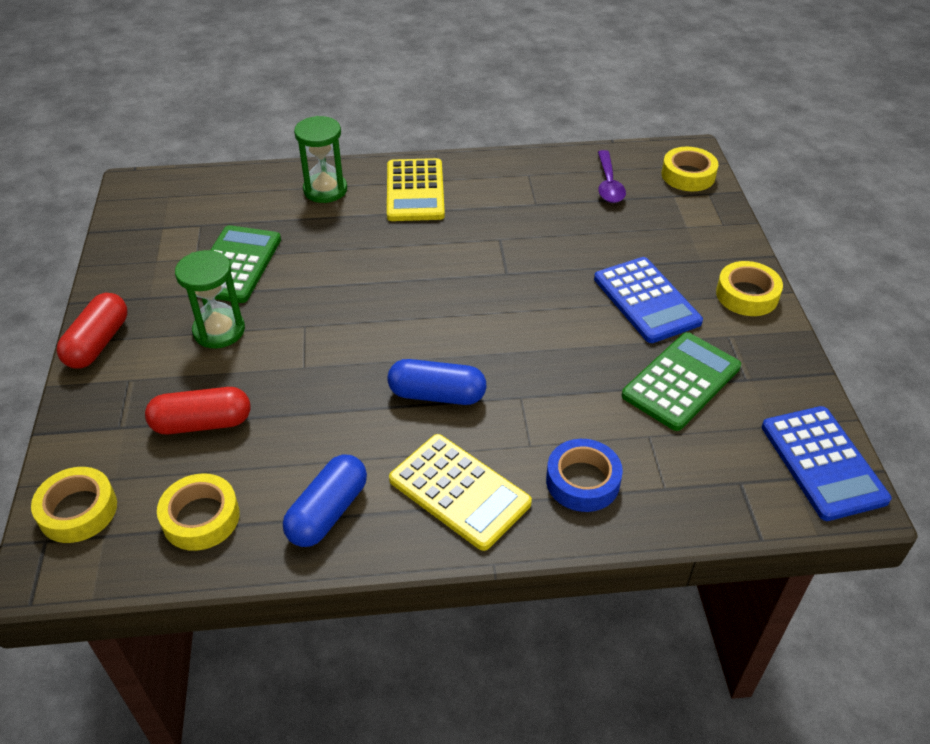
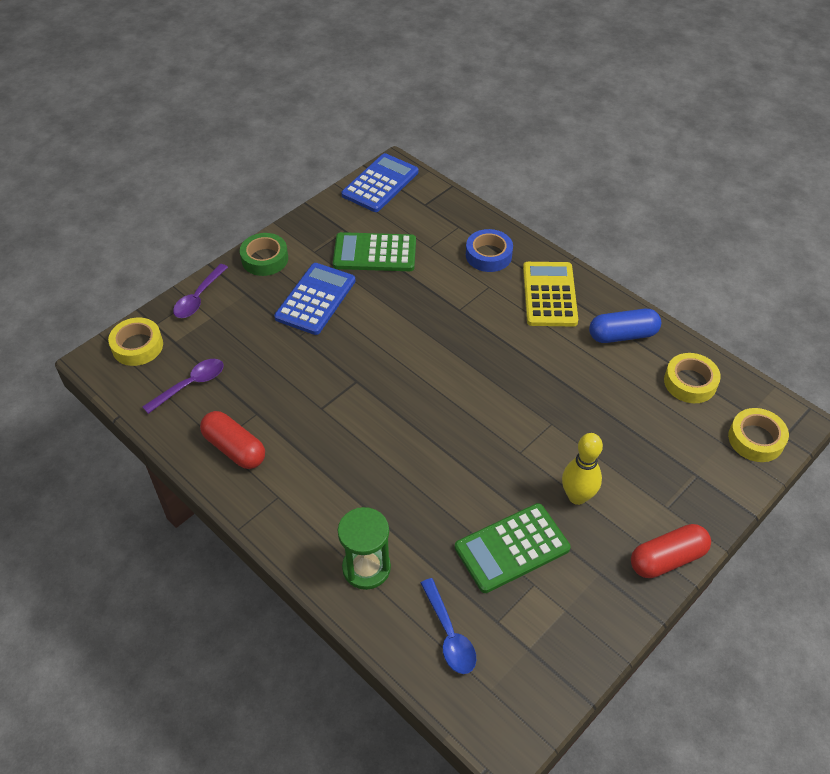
camera: 130 degrees left, 5 degrees up
(202, 423) = (645, 436): red capsule -> red capsule (234, 448)
(219, 330) = (577, 496): green hourglass -> yellow bowling pin
(226, 199) = (449, 634): none -> blue spoon
(415, 191) = (309, 501): yellow calculator -> none
(437, 395) = (499, 345): blue capsule -> none
(723, 229) = (198, 298): none -> purple spoon
(747, 295) = (265, 259): yellow tape -> green tape

